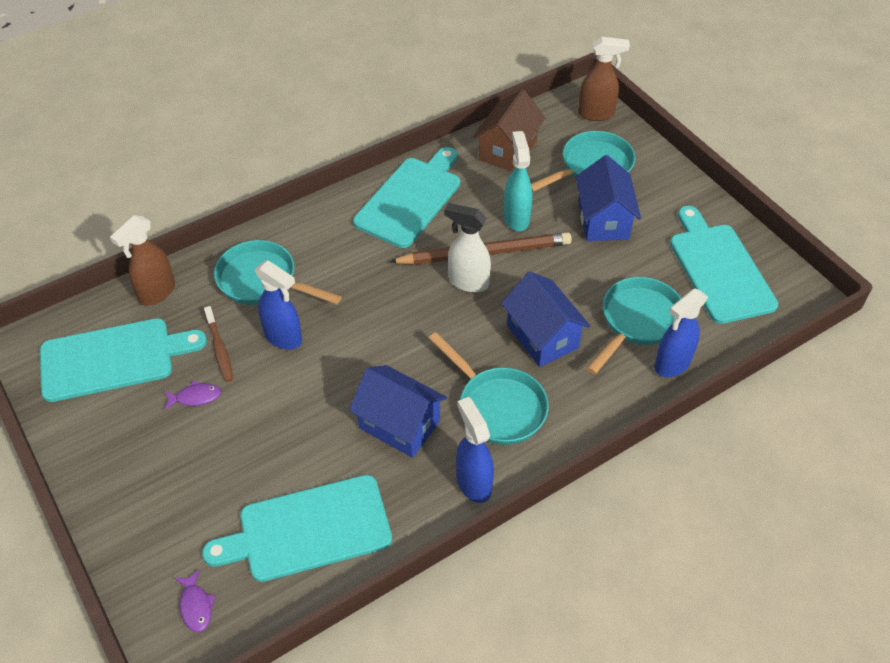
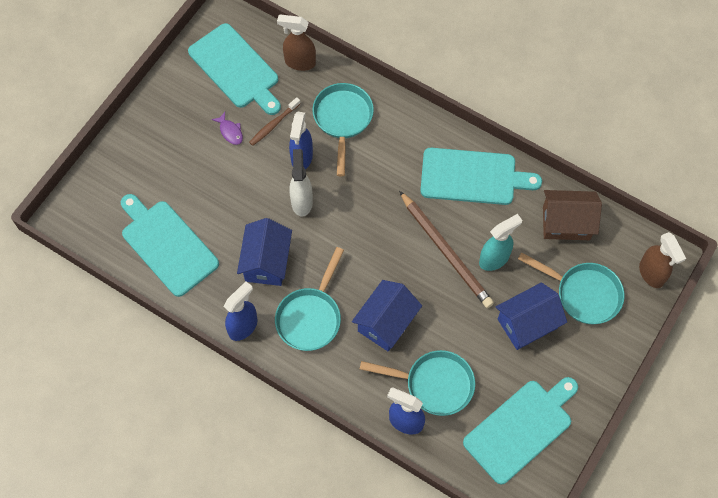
camera: 65 degrees right, 15 degrees up
(196, 606) = (94, 210): purple fish -> none
(468, 282) = (411, 252): white spray bottle -> white spray bottle (302, 201)

